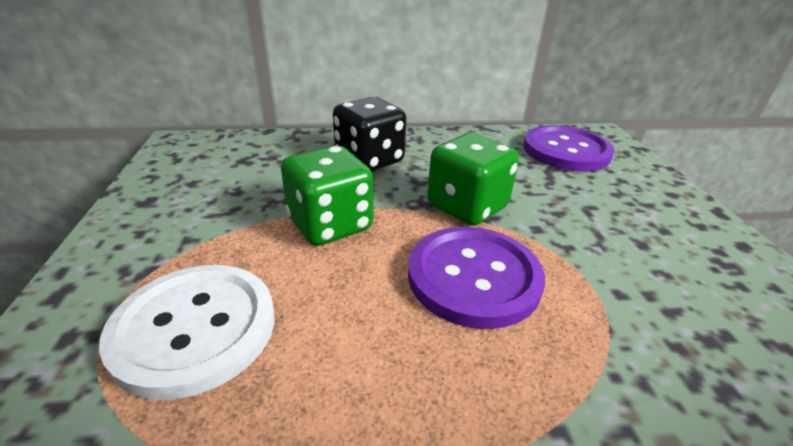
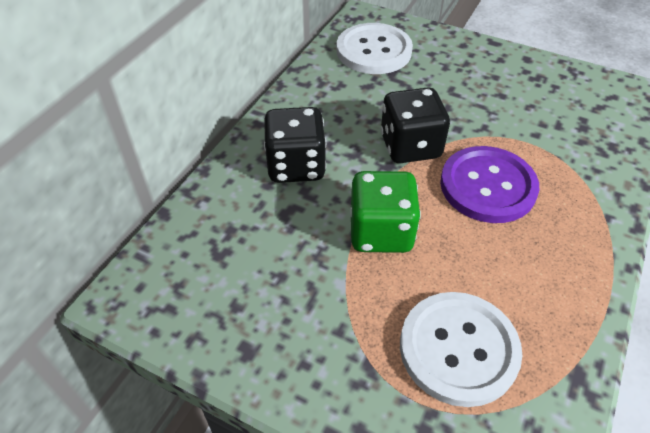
camera: 55 degrees left, 15 degrees up
(467, 207) = (410, 146): green dice -> black dice
(566, 151) = (374, 51): purple button -> white button

